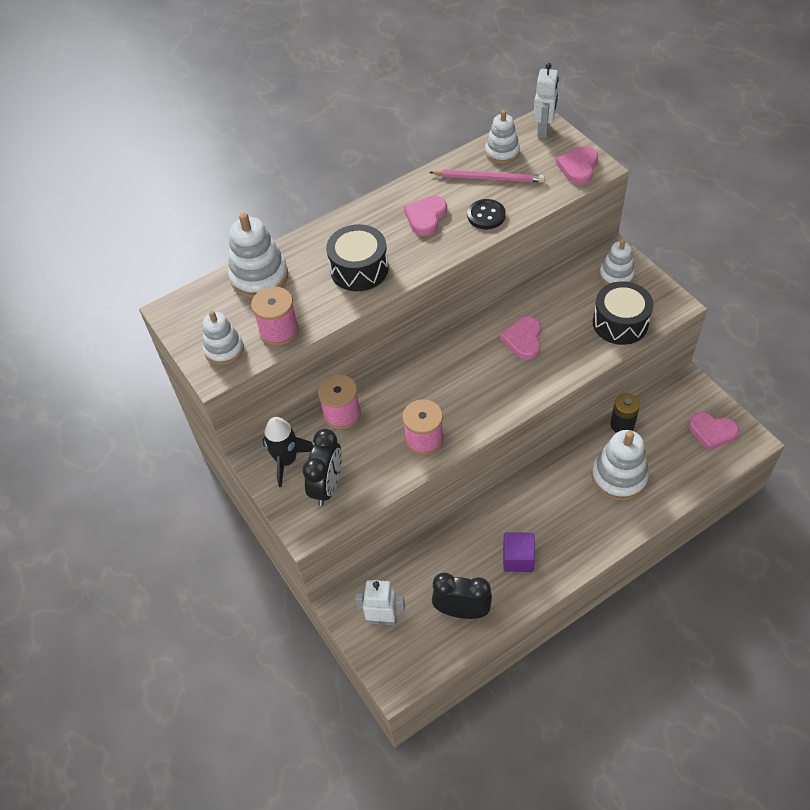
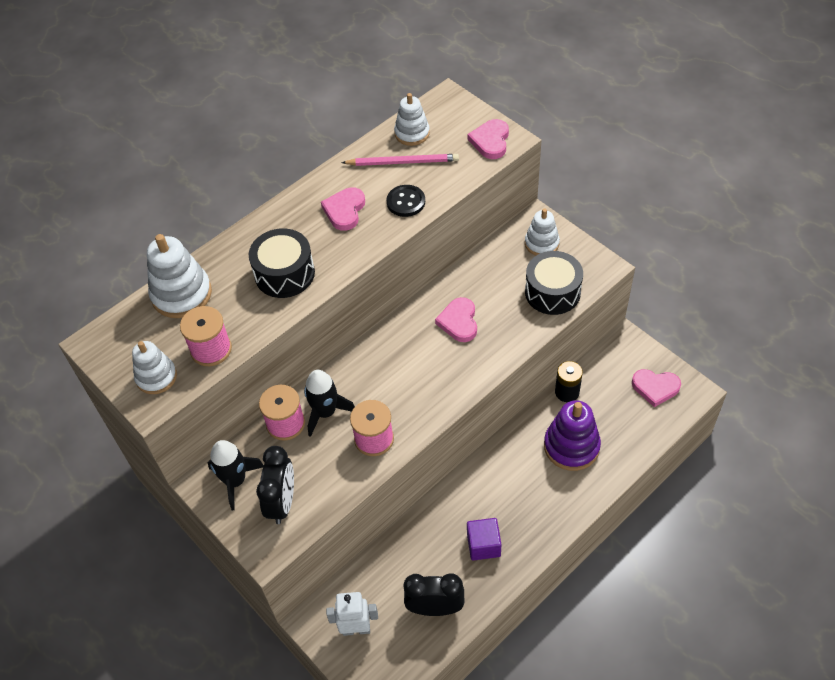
camera: 10 degrees left, 0 degrees up
(381, 408) = (326, 412): none -> black rocket
(543, 130) = (450, 105): white robot -> none
(619, 477) = (571, 446): white stacking toy -> purple stacking toy

